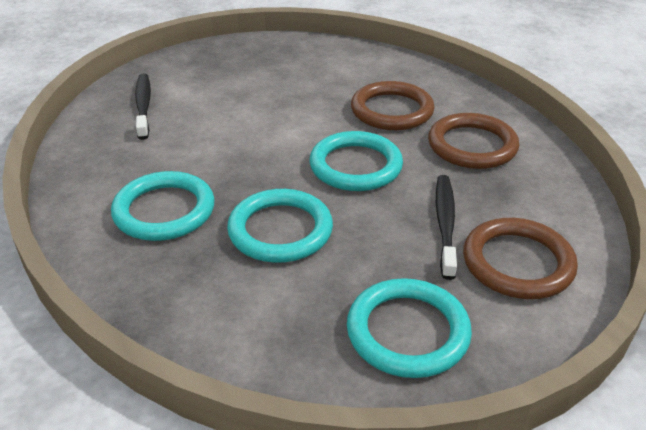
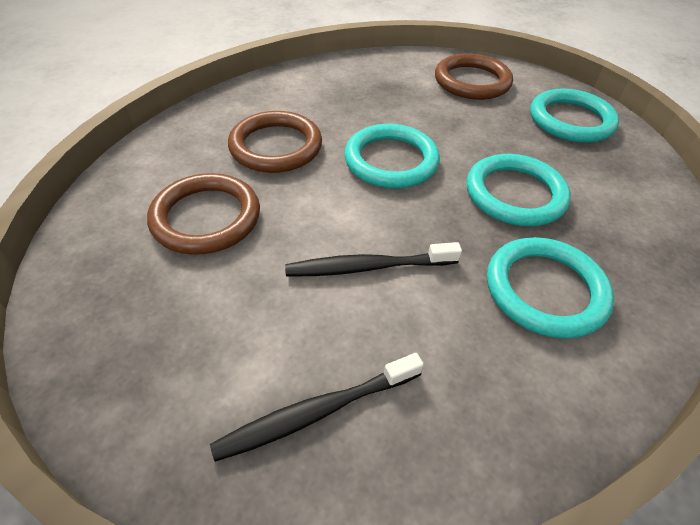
camera: 105 degrees left, 10 degrees up
(445, 223) = (448, 109): black toothbrush -> black toothbrush (368, 267)
(472, 146) = (329, 99): brown ring -> brown ring (206, 218)

